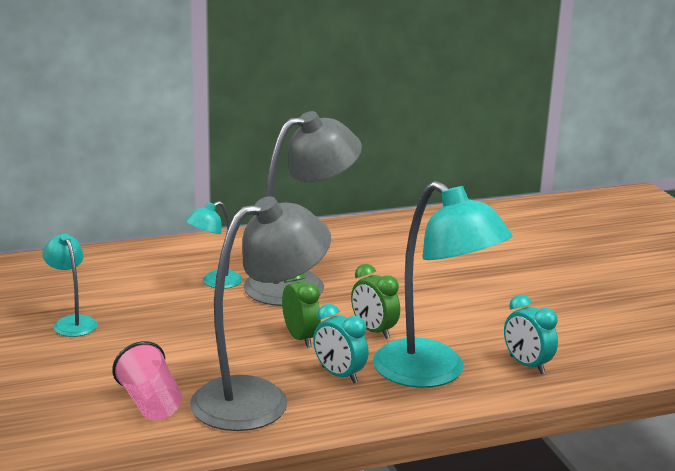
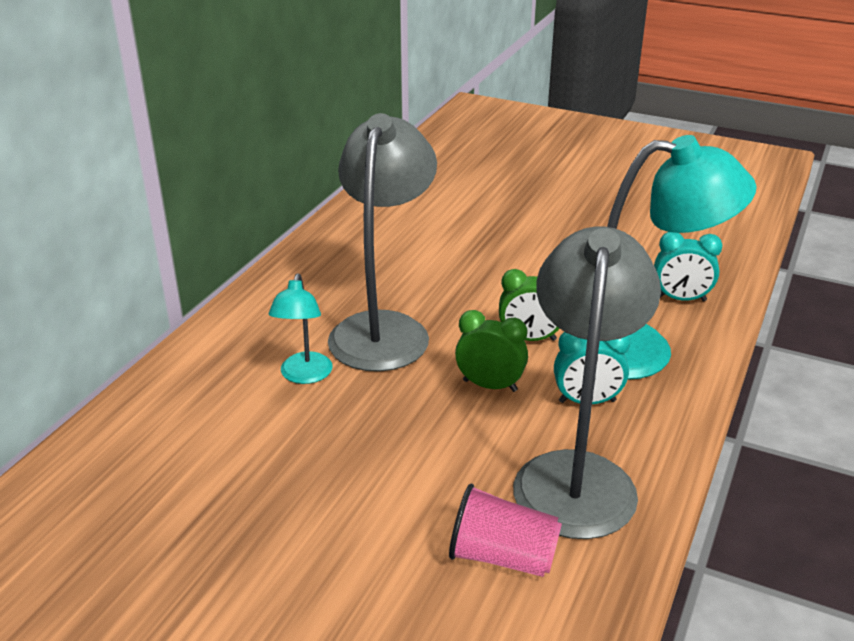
camera: 45 degrees left, 10 degrees up
(72, 322) = (244, 523): turquoise lamp -> none

